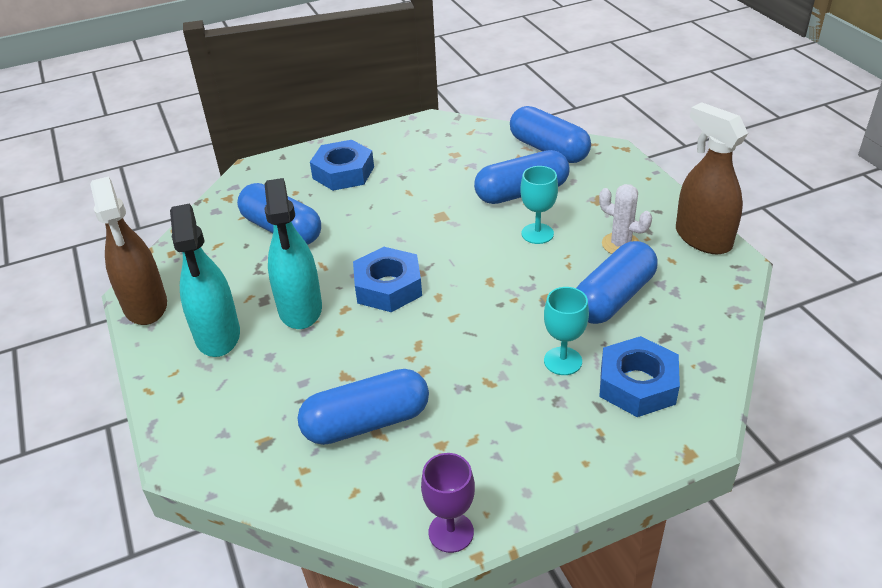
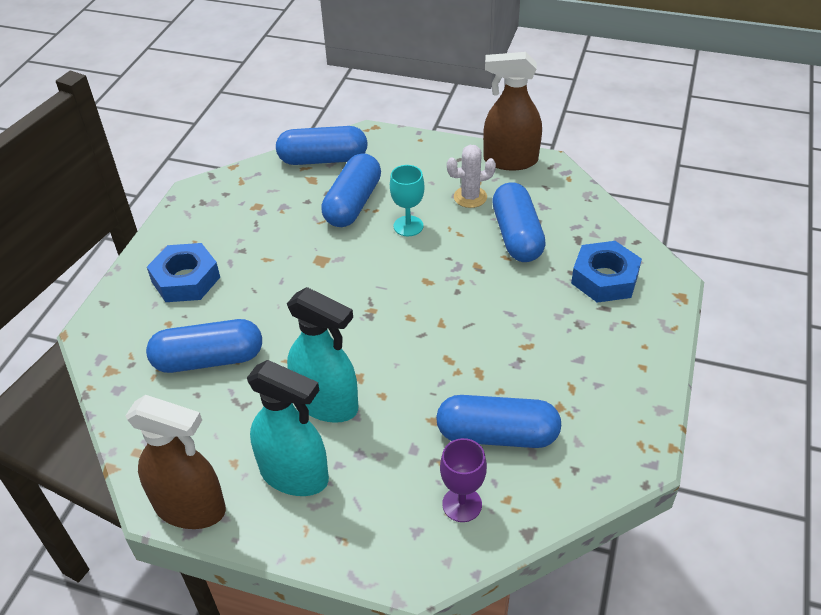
camera: 50 degrees left, 5 degrees up
(366, 422) = (497, 435): blue capsule -> blue capsule turned 75 degrees clockwise
(388, 287) = (366, 337): blue nut -> none
(451, 532) = (641, 449): purple goblet -> purple goblet (462, 504)
(563, 361) = (547, 297): turquoise goblet -> none

